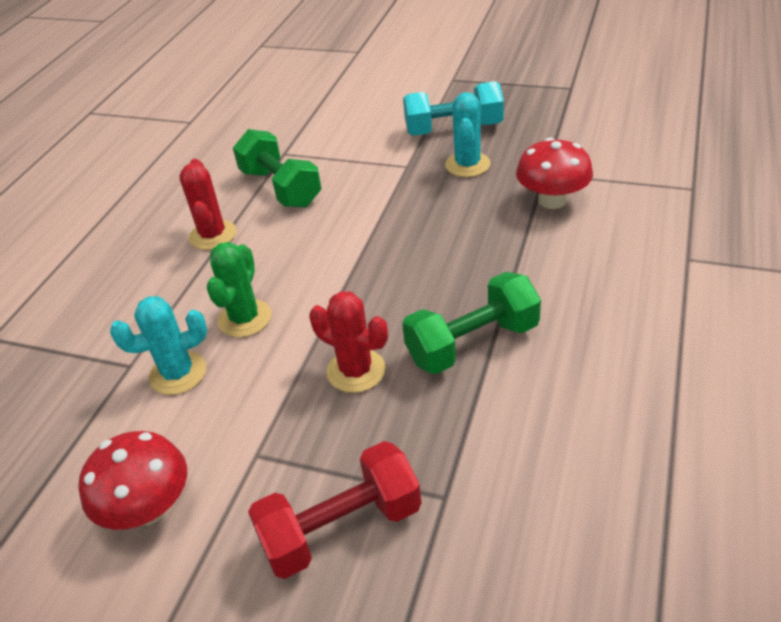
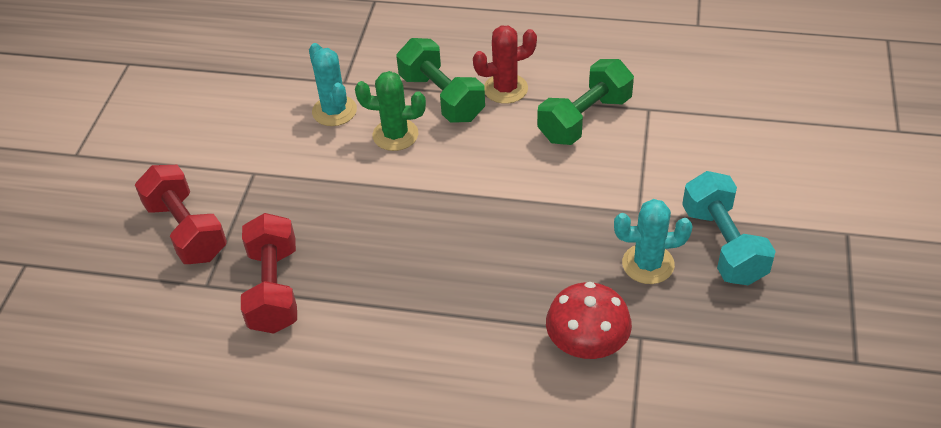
camera: 80 degrees right, 5 degrees up
(148, 508) = (213, 129): red mushroom -> none
(356, 371) = (333, 216): red cactus -> none
(461, 423) = (274, 289): none -> red dumbbell
(472, 343) = (364, 290): green dumbbell -> green dumbbell (442, 97)

